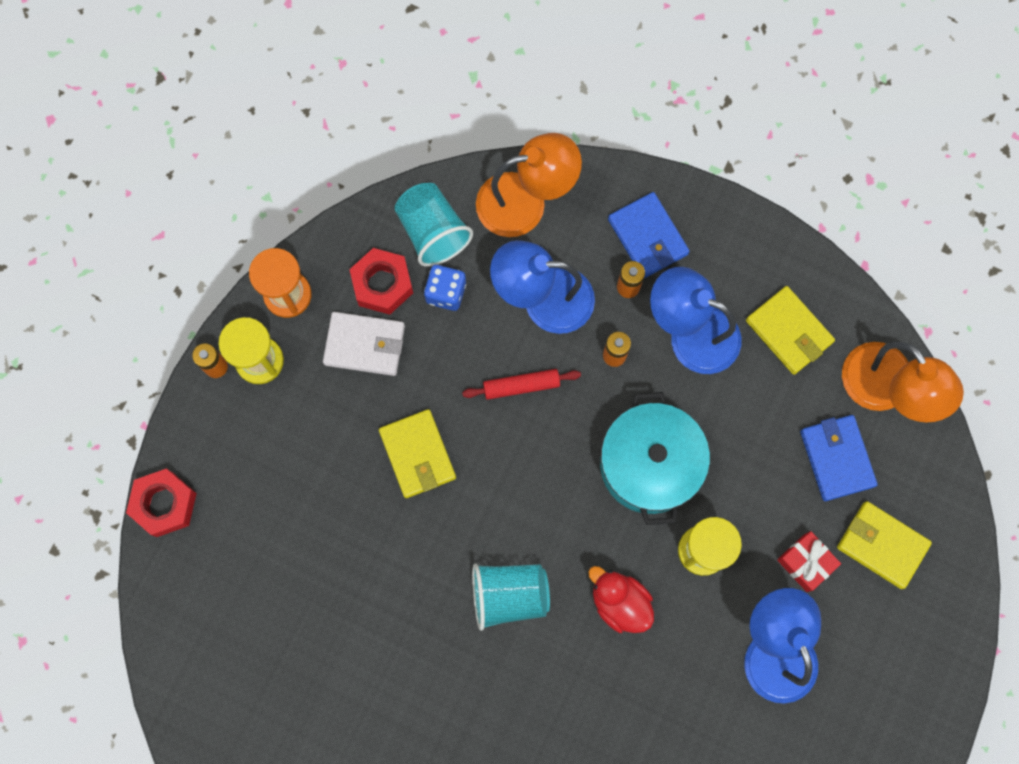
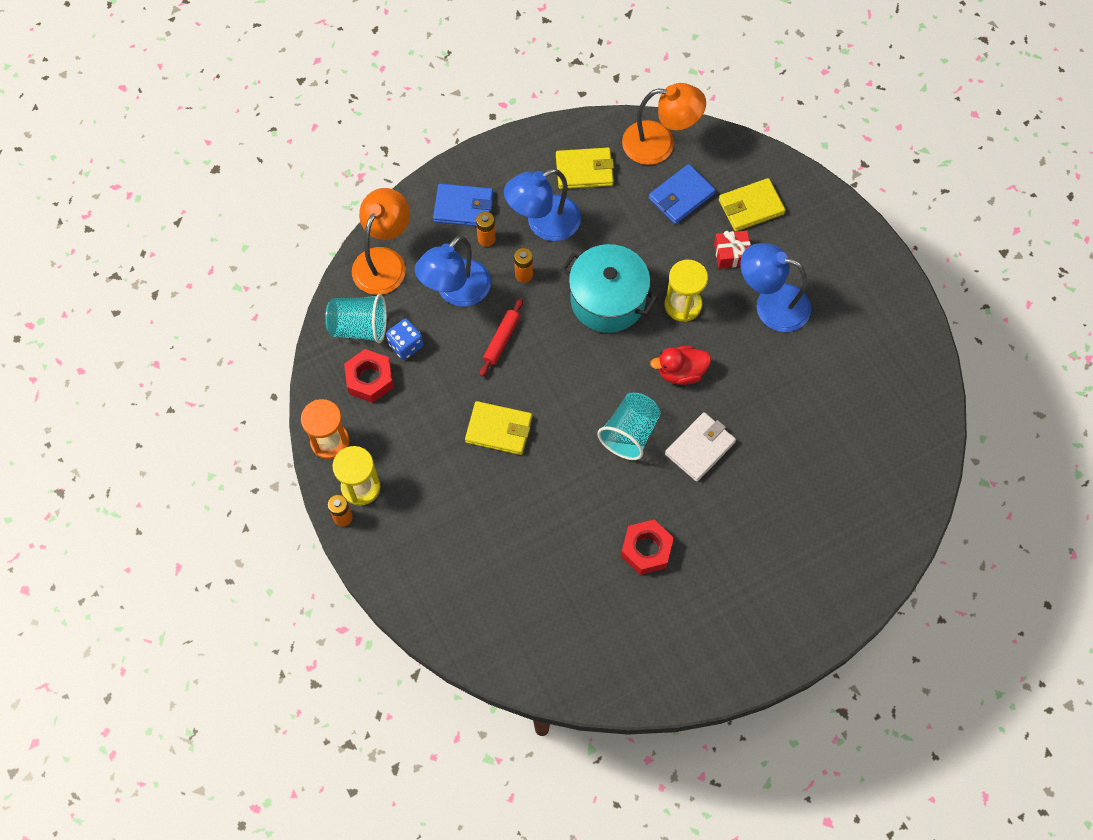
camera: 55 degrees left, 10 degrees down
(164, 504) = (411, 609): red nut -> red nut (646, 549)
(364, 345) = (401, 416): white wallet -> white wallet (700, 448)
(837, 458) = (681, 196): blue wallet -> blue wallet turned 60 degrees counterclockwise

